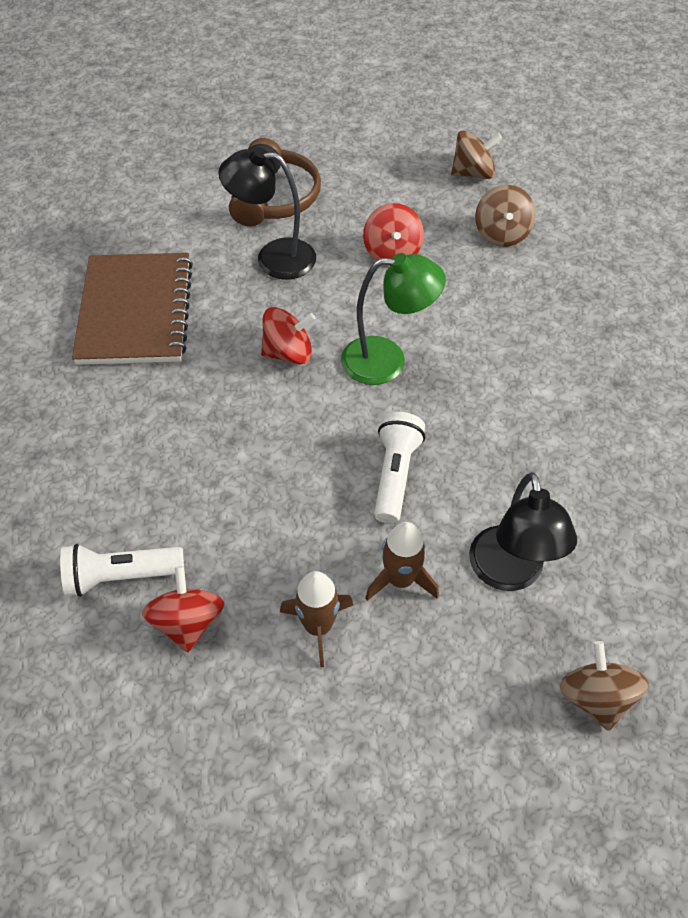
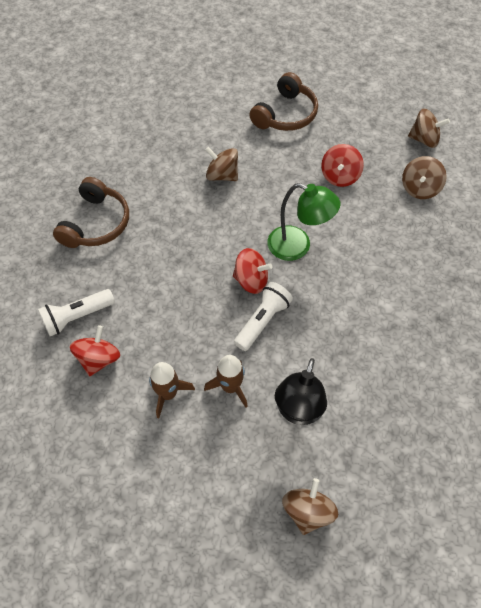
camera: 25 degrees right, 5 degrees up
(79, 434) = (96, 223): none -> brown headphones
(121, 576) = (77, 317): white flashlight -> white flashlight turned 45 degrees counterclockwise
(135, 311) = (165, 160): brown notebook -> none
(231, 304) = (222, 175): none -> brown spinning top
(273, 258) = (263, 154): black lamp -> none
(288, 353) = (240, 219): red spinning top -> red spinning top (251, 280)

